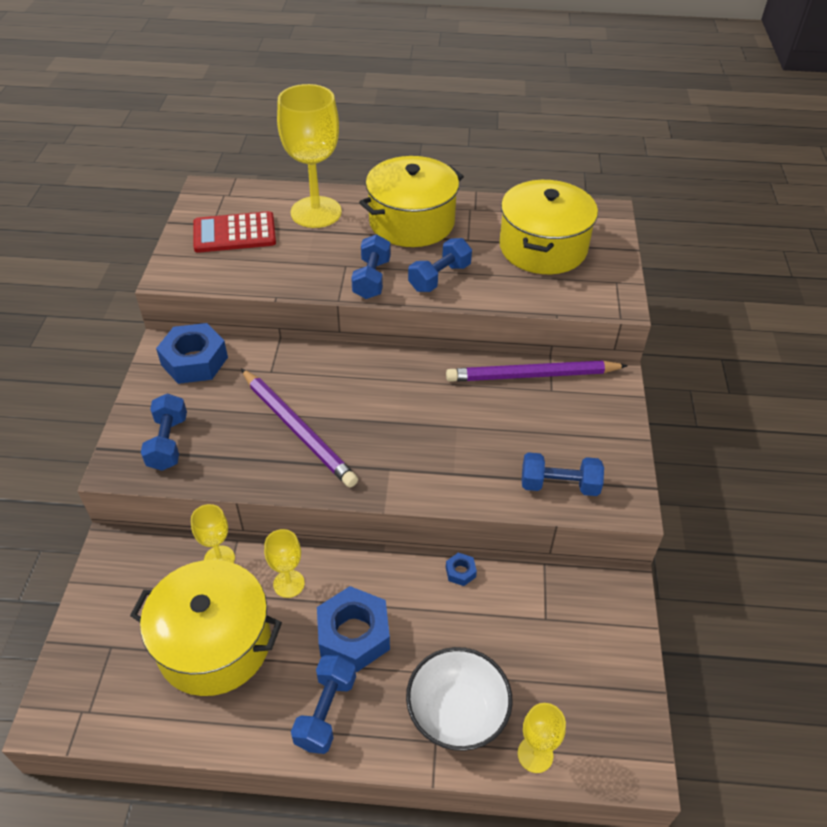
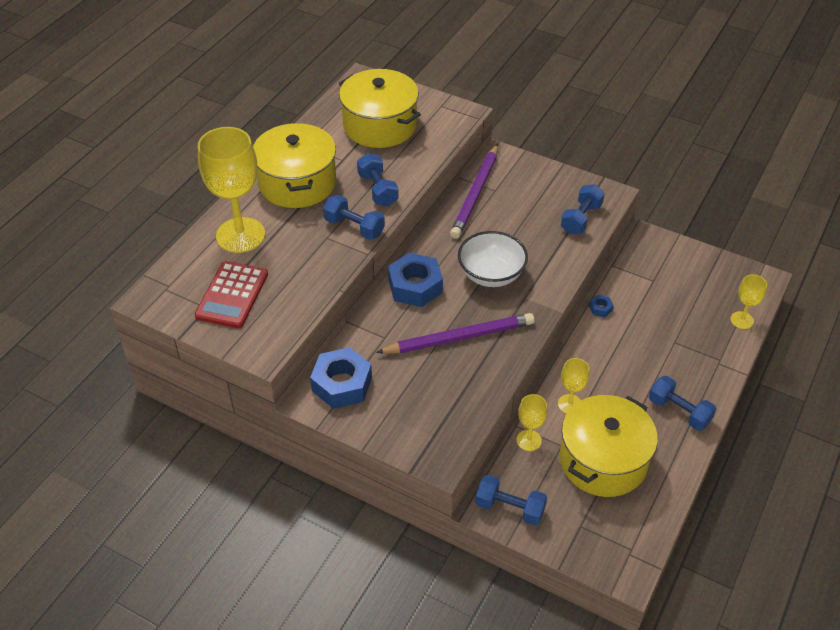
camera: 65 degrees left, 0 degrees up
(168, 443) = (430, 421): blue dumbbell -> blue dumbbell (510, 508)
(353, 634) = (627, 380): blue nut -> blue nut (415, 286)
(457, 713) = (703, 346): white bowl -> white bowl (491, 275)

